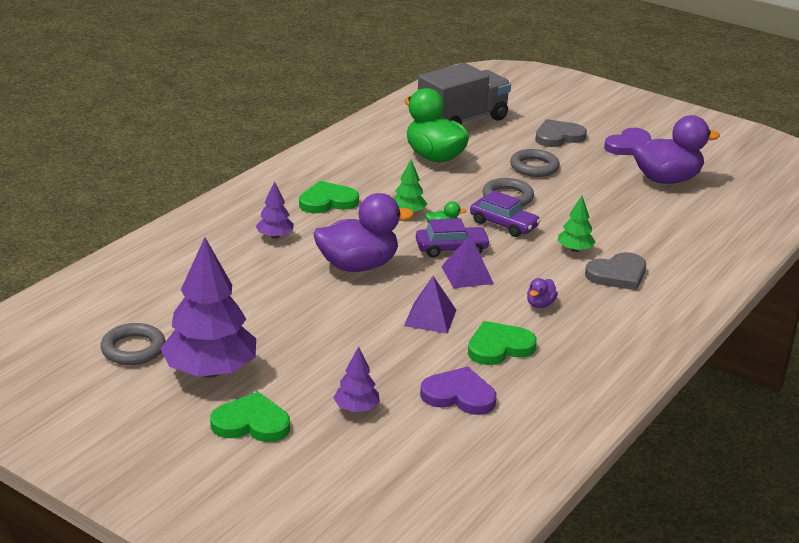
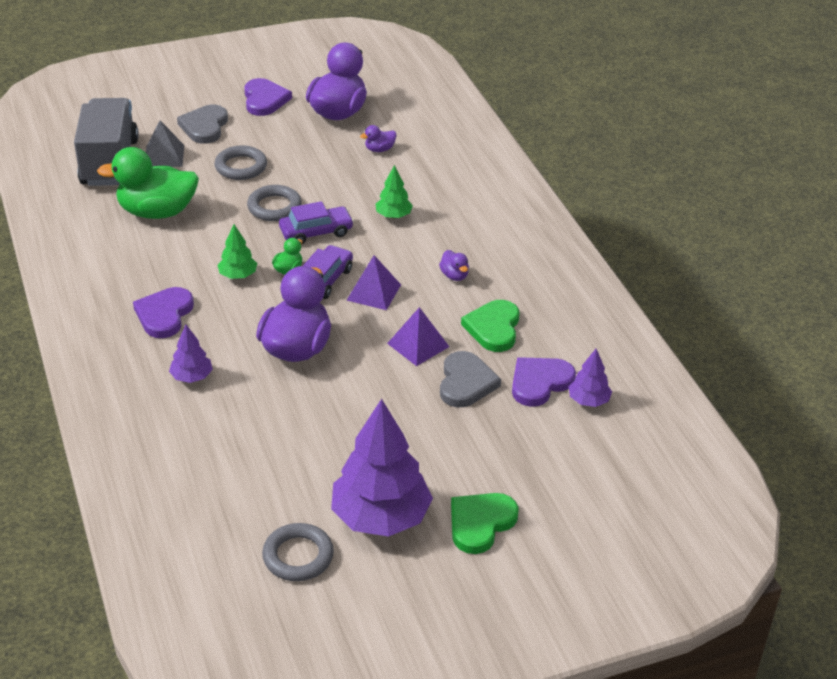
camera: 55 degrees left, 10 degrees up
(327, 201) = (164, 315): green heart -> purple heart
(356, 408) = (511, 450): purple tree -> purple tree (588, 401)
(500, 135) = (164, 156): none -> grey pyramid
(617, 275) = (451, 214): grey heart -> grey heart (466, 383)
(649, 213) = (379, 149): none -> purple duck

